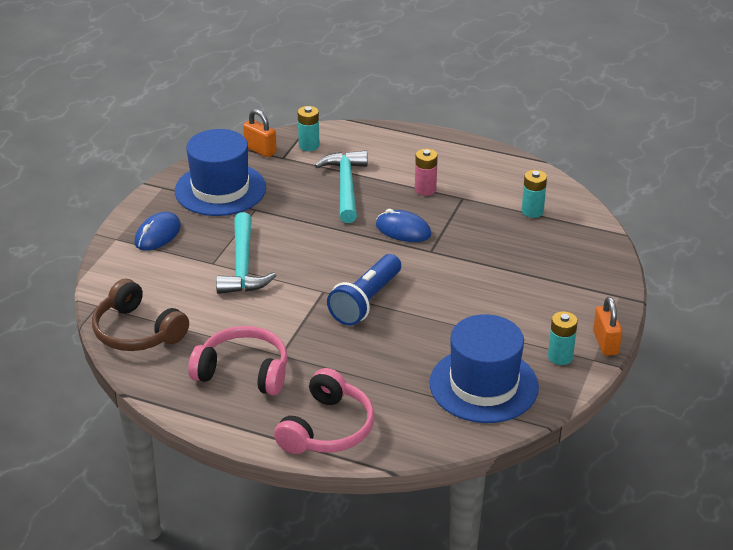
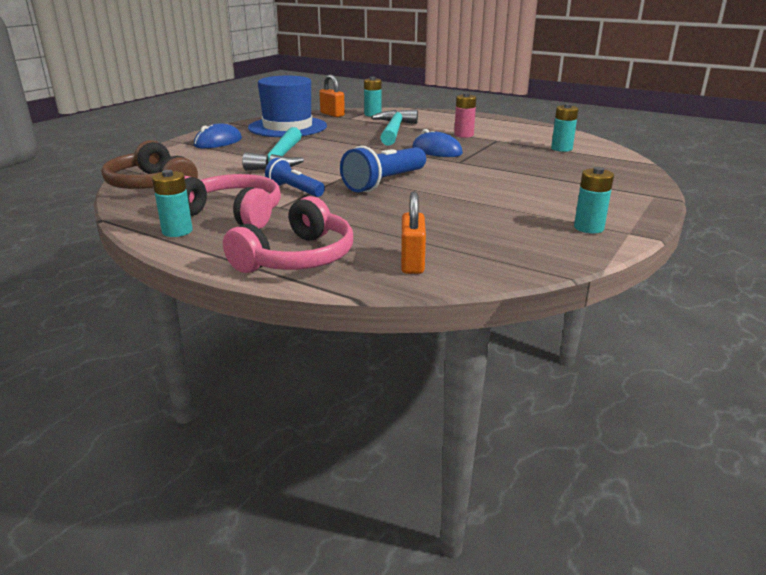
camera: 10 degrees right, 10 degrees down
(207, 404) = (177, 231): none -> turquoise battery
(283, 325) = (294, 190): none -> blue flashlight
(483, 385) = (495, 241): blue hat -> none
(605, 343) = (642, 222): orange padlock -> orange padlock (412, 263)

